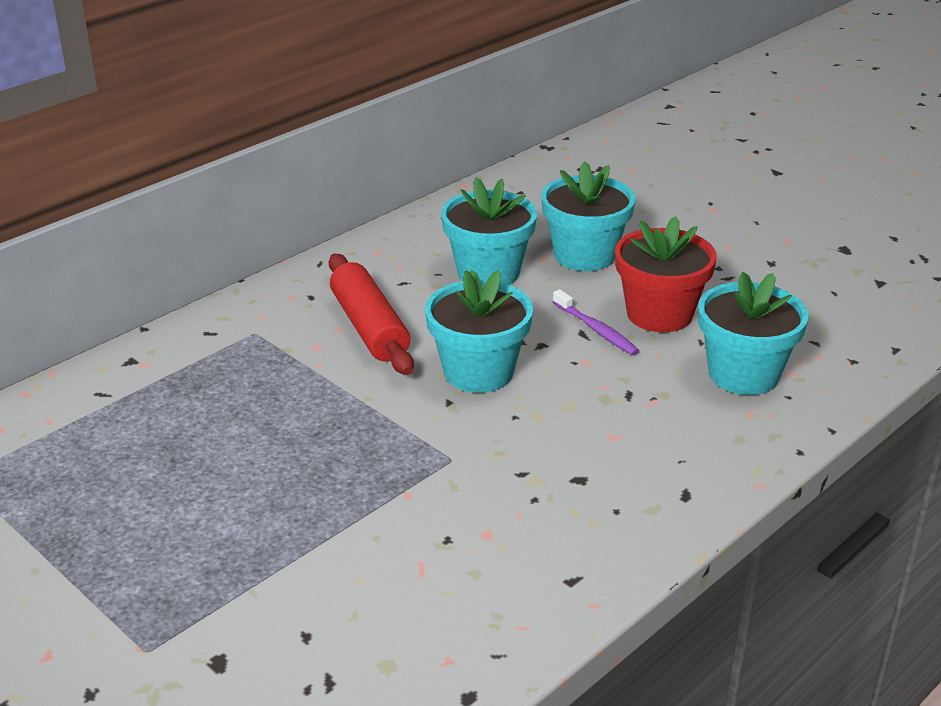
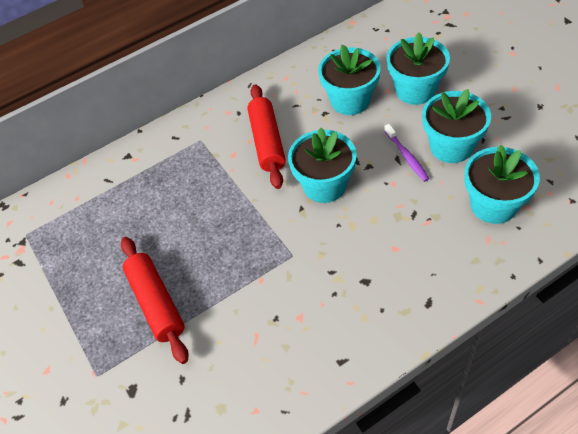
camera: 20 degrees right, 20 degrees up
(233, 542) = (156, 303): none -> red rolling pin
(659, 314) = (451, 147): red flower pot -> turquoise flower pot

